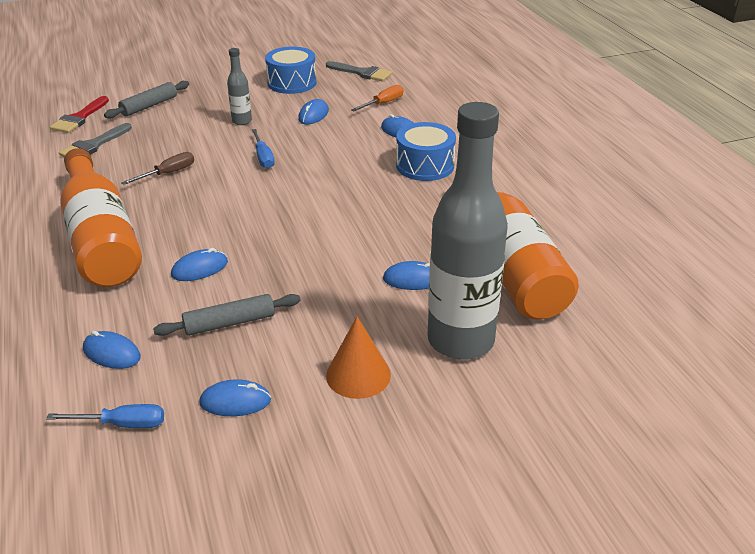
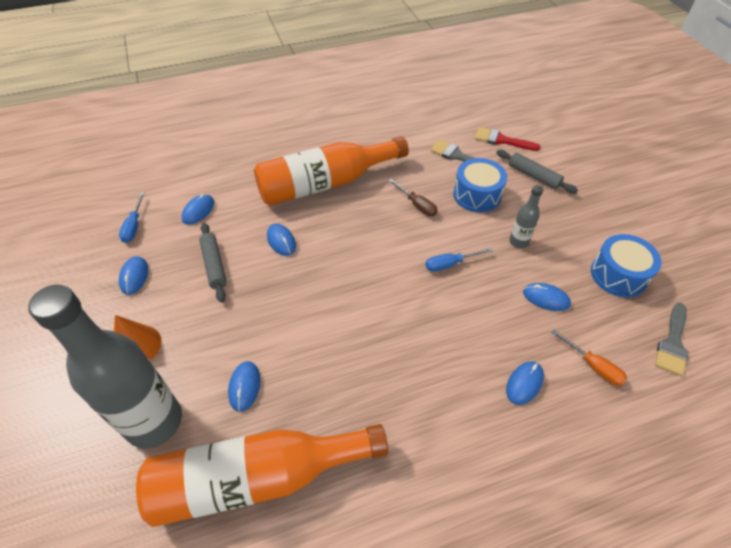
camera: 90 degrees right, 15 degrees up
(425, 165) = (448, 406): blue drum -> blue drum (477, 195)

